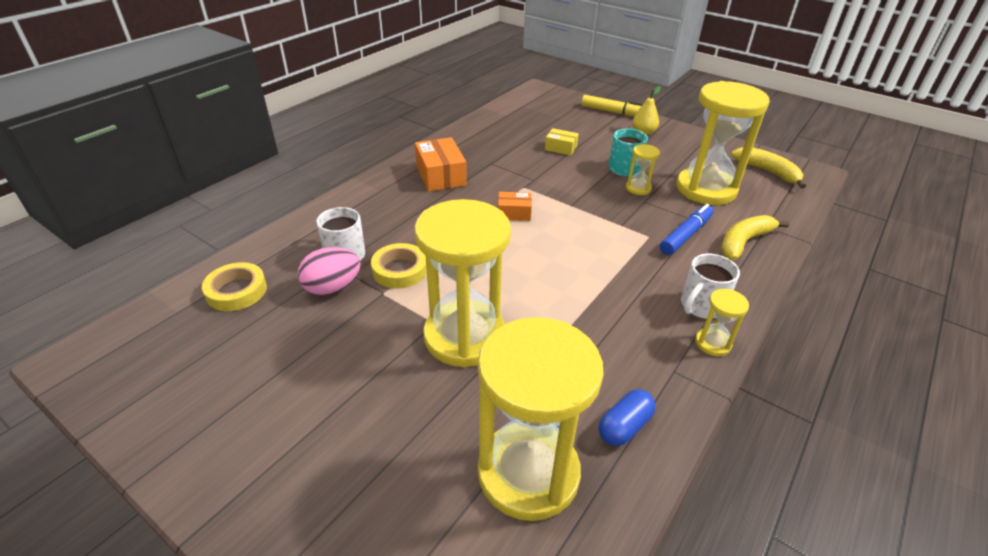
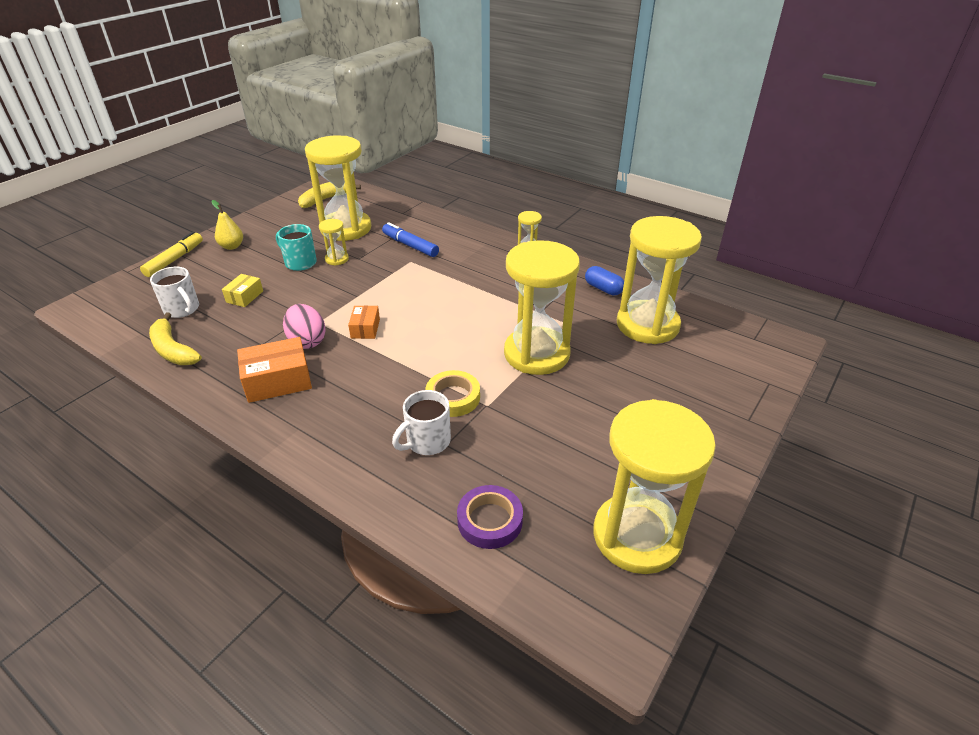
camera: 90 degrees left, 0 degrees up
(163, 392) = (637, 536): none -> yellow hourglass
(236, 291) = (490, 520): yellow tape -> purple tape
(332, 288) = (481, 441): pink egg -> pink egg (307, 341)
(701, 306) = (493, 250): white mug -> white mug (182, 309)
(744, 242) = (421, 224): yellow banana -> yellow banana (173, 350)

